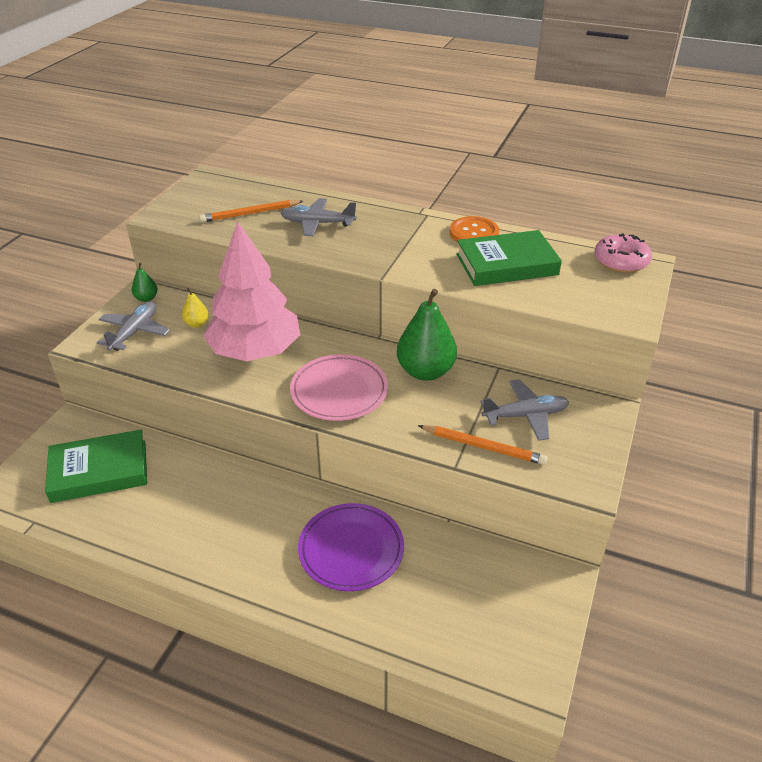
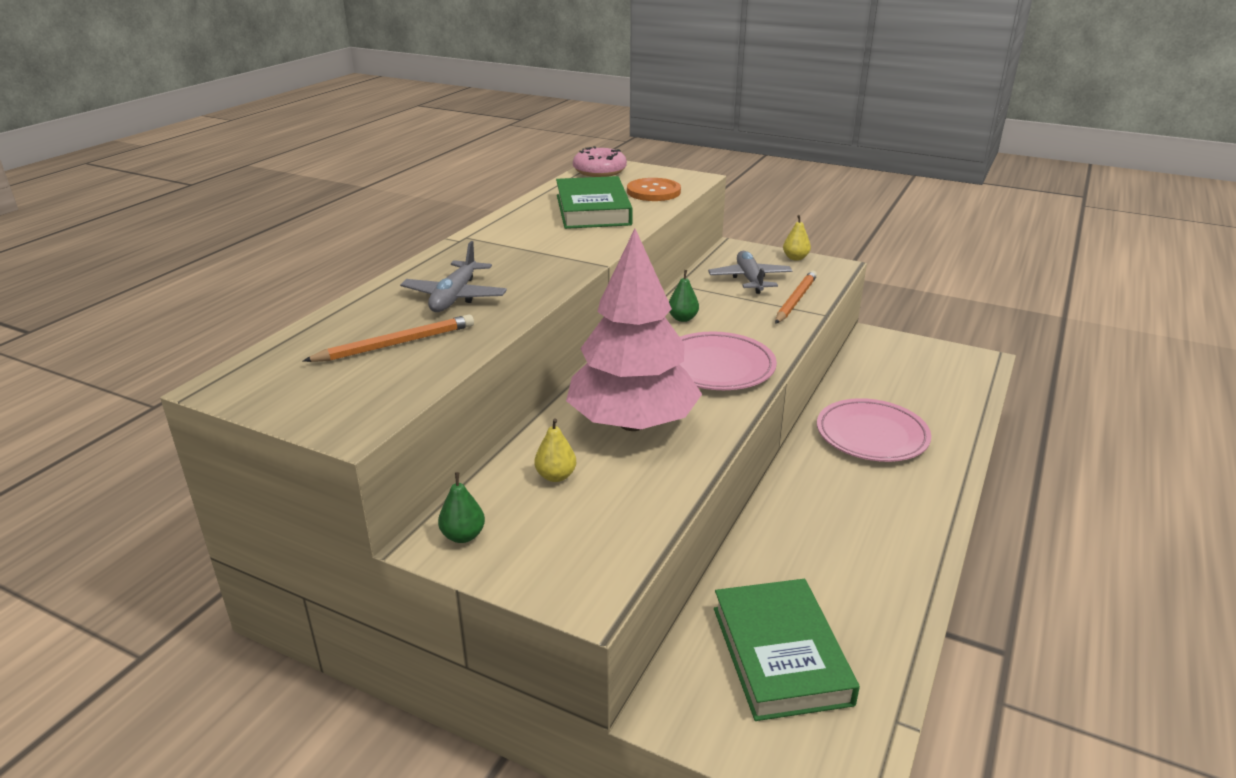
camera: 85 degrees left, 10 degrees down
(134, 332) = (563, 540): grey plane -> none
(250, 214) = (396, 344): orange pencil -> orange pencil turned 105 degrees counterclockwise
(351, 550) = (872, 435): purple plate -> pink plate
(425, 371) = (682, 318): green pear -> green pear, size x0.47
(474, 233) = (522, 218): orange button -> orange button (653, 192)
(598, 453) = (795, 258): none -> yellow pear

